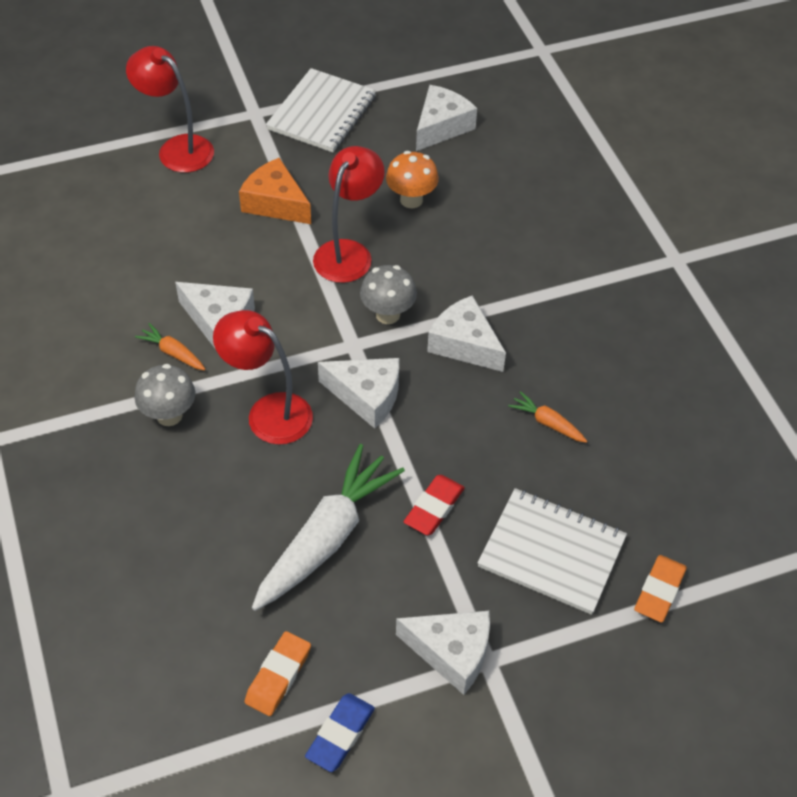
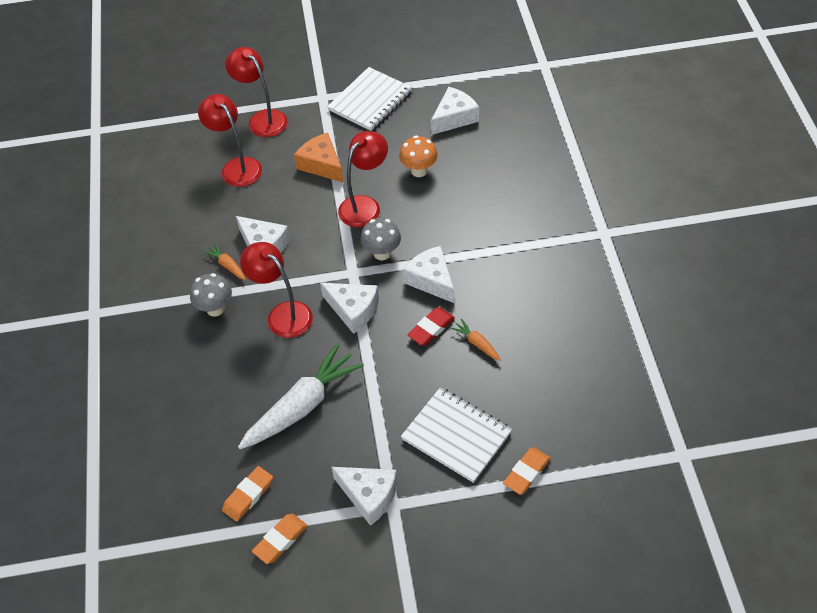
camera: 15 degrees right, 0 degrees up
(155, 216) = (236, 167): none -> red lamp
(340, 734) = (280, 540): blue eraser -> orange eraser
(434, 508) = (381, 394): red eraser -> red eraser (431, 328)

